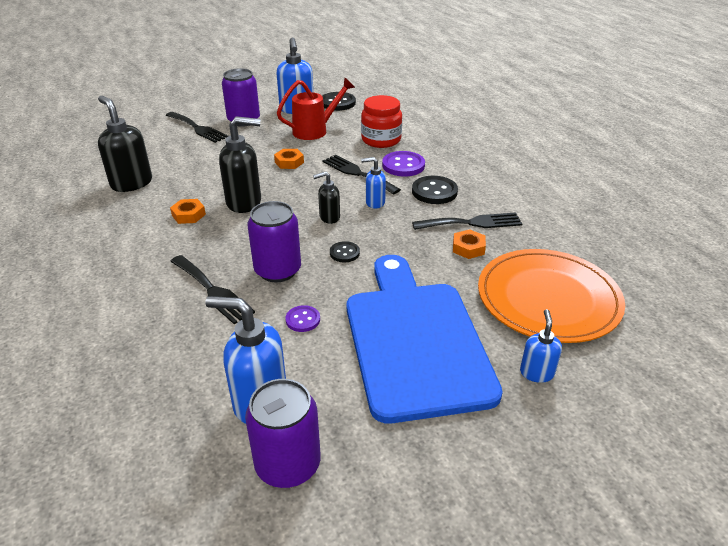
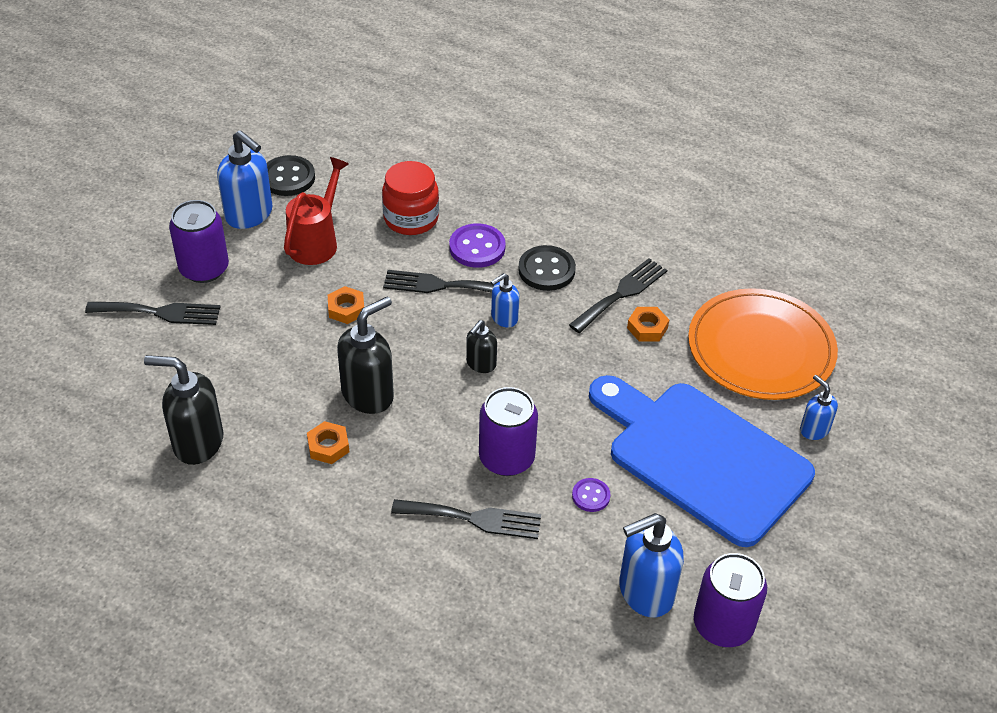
camera: 40 degrees left, 10 degrees up
(344, 253) = (545, 400): black button -> none

